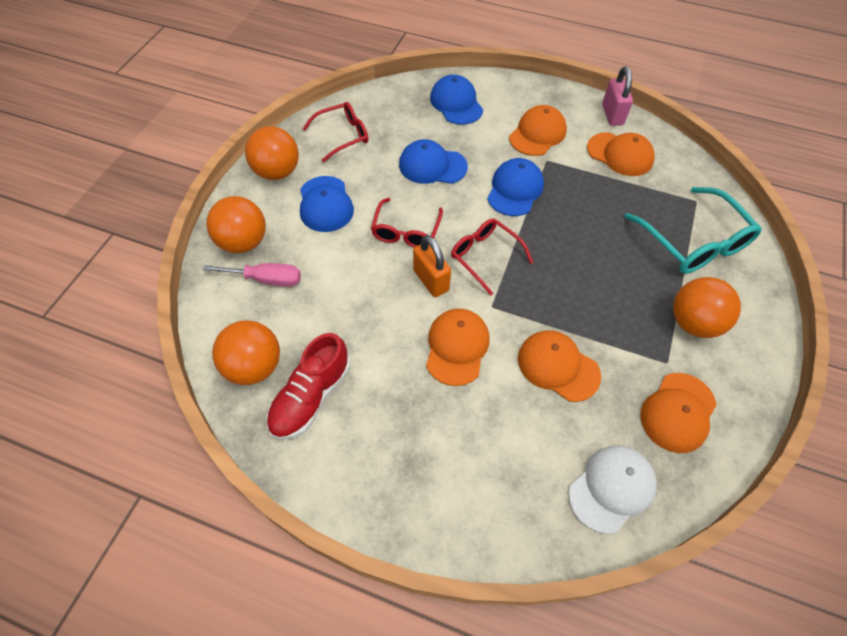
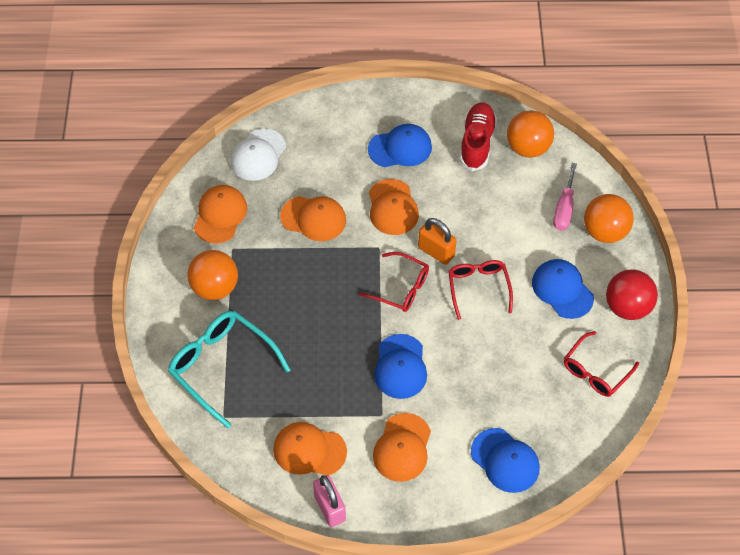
camera: 160 degrees right, 0 degrees up
(266, 279) = (564, 208): pink screwdriver -> pink screwdriver turned 60 degrees counterclockwise
(277, 172) = (627, 307): orange ball -> red ball
(432, 166) = (490, 366): blue cap -> blue cap (400, 148)

